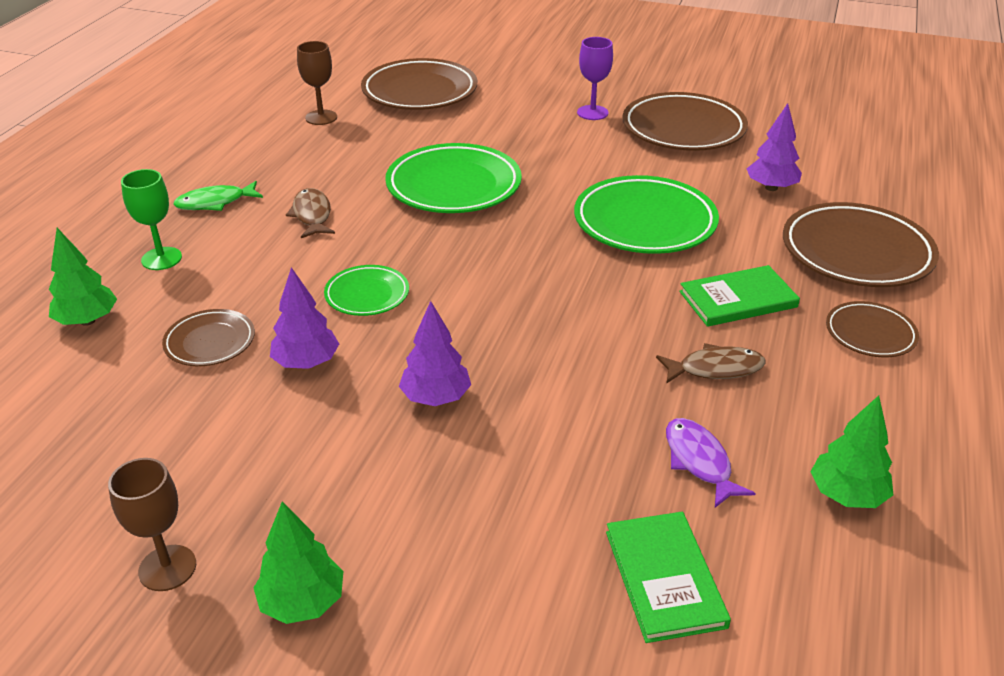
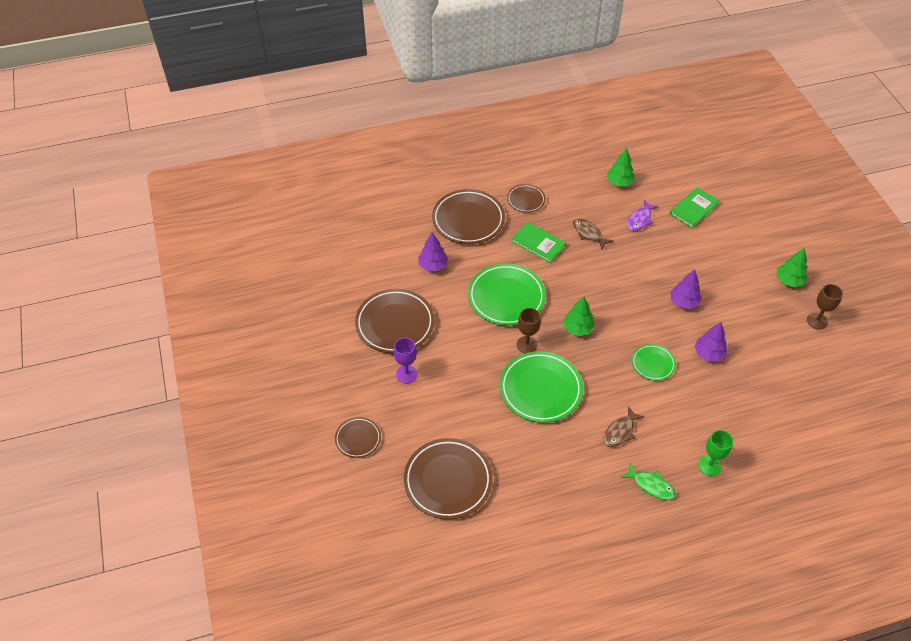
camera: 125 degrees left, 15 degrees up
(87, 320) = (769, 453): green tree -> green tree (578, 328)
(210, 342) = (732, 395): brown plate -> brown plate (358, 439)
(321, 117) = (524, 510): brown goblet -> brown goblet (526, 345)

